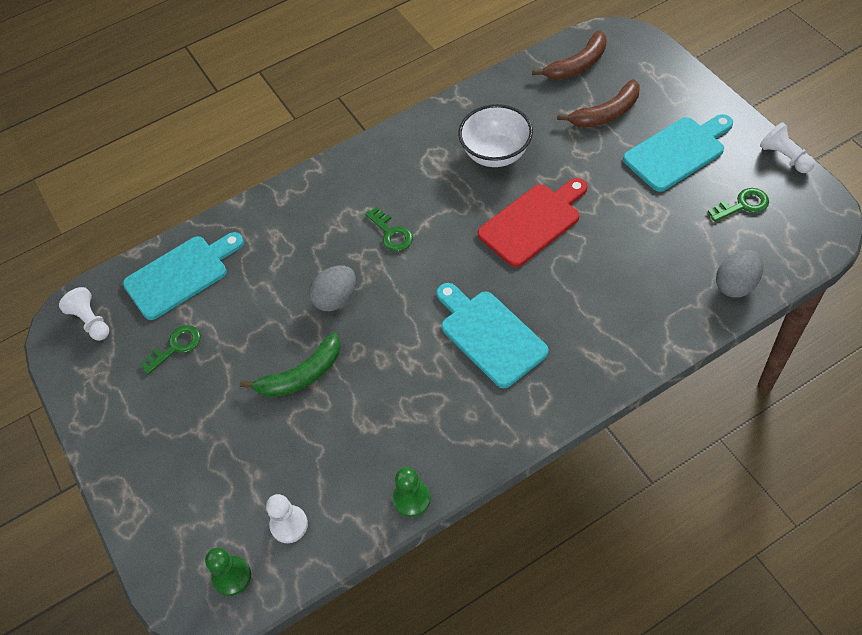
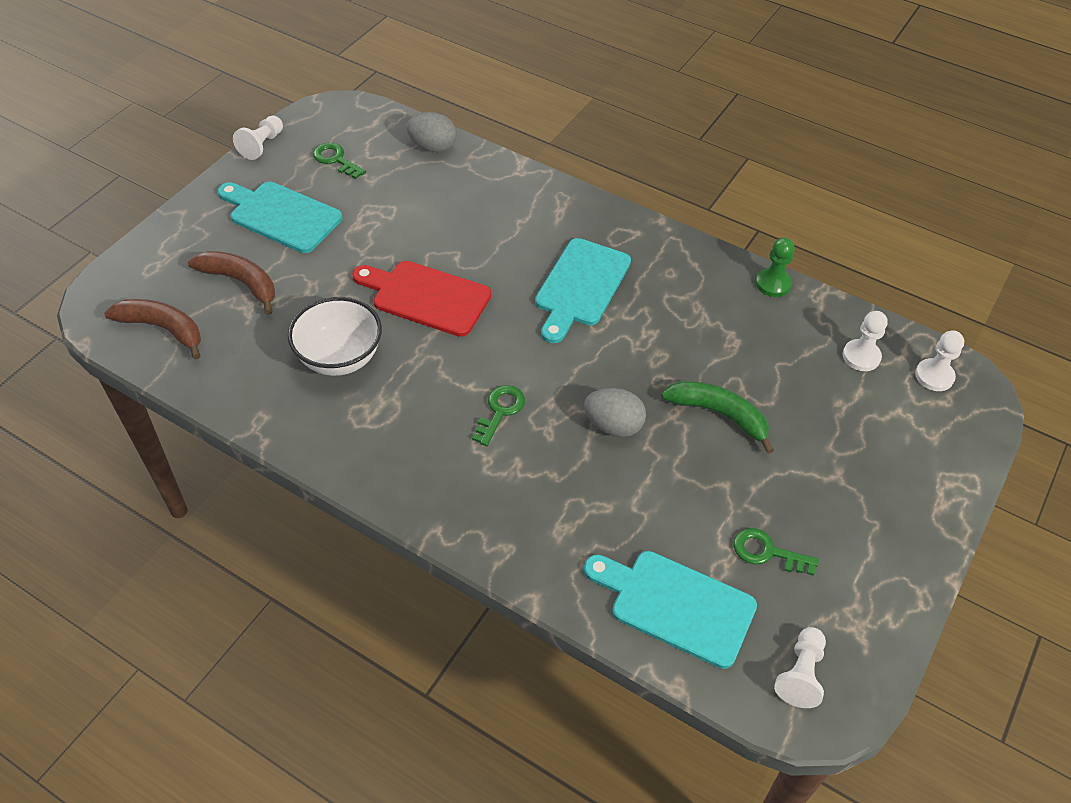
camera: 125 degrees left, 5 degrees down
(232, 576) = (934, 376): green pawn -> white pawn

